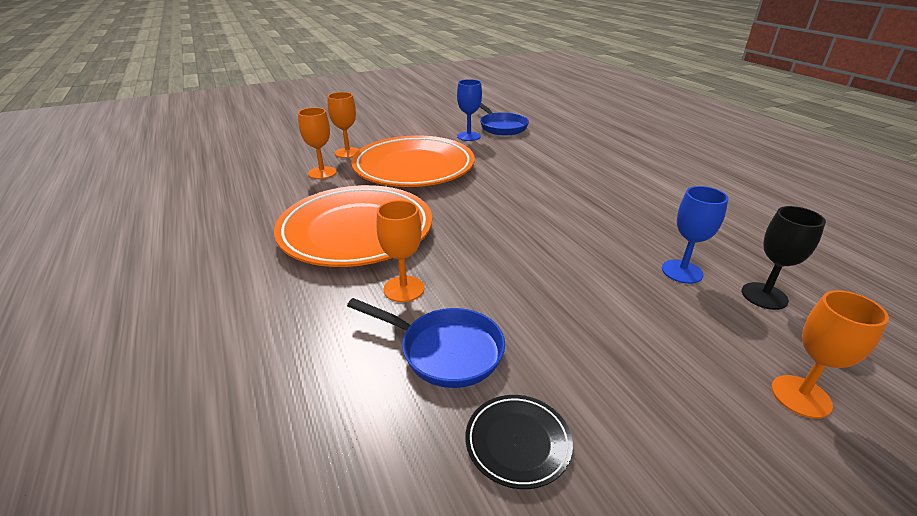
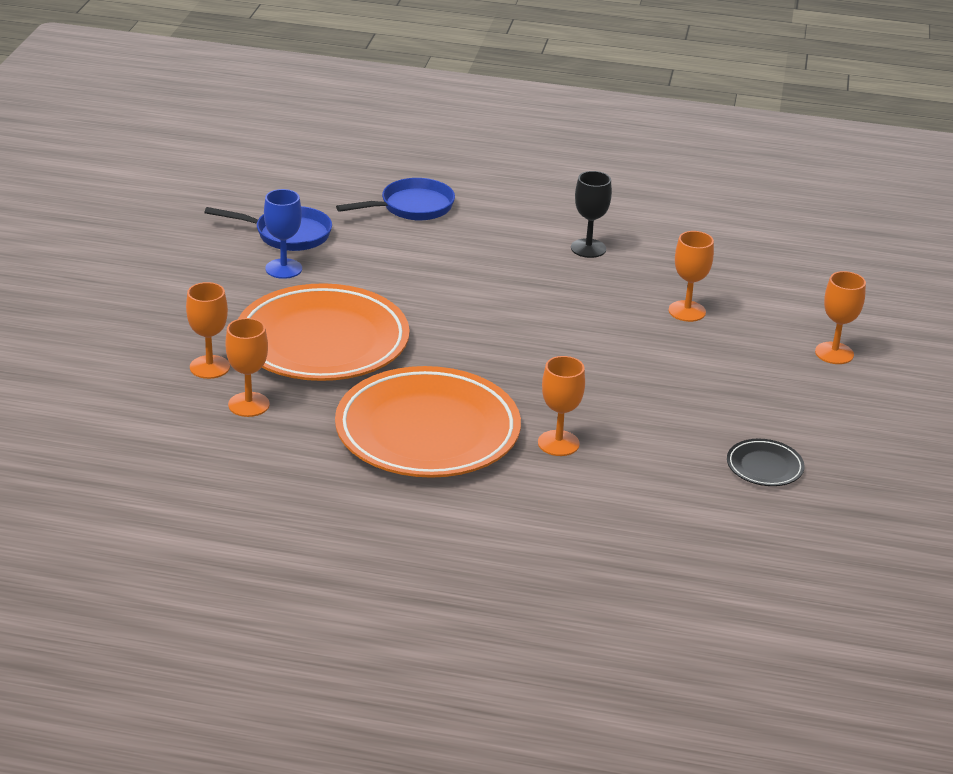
camera: 55 degrees left, 0 degrees up
(445, 351) = (656, 456): blue pan -> blue pan (412, 207)
(682, 271) = (687, 311): blue goblet -> orange goblet
(764, 296) = (749, 300): black goblet -> black goblet (588, 248)

